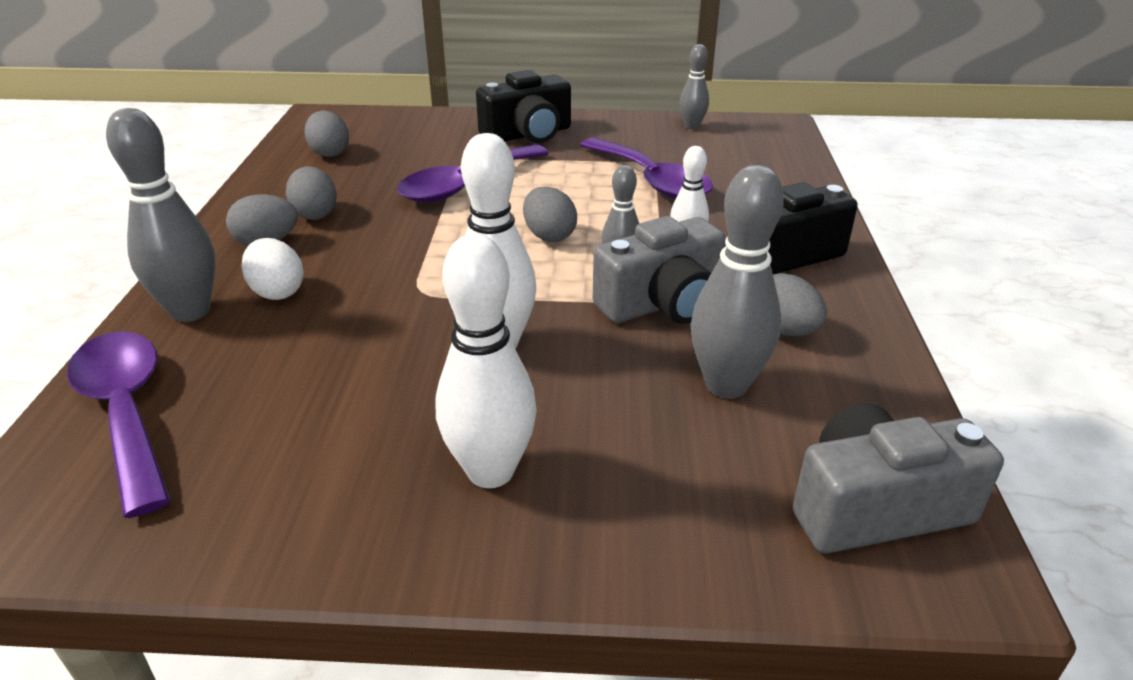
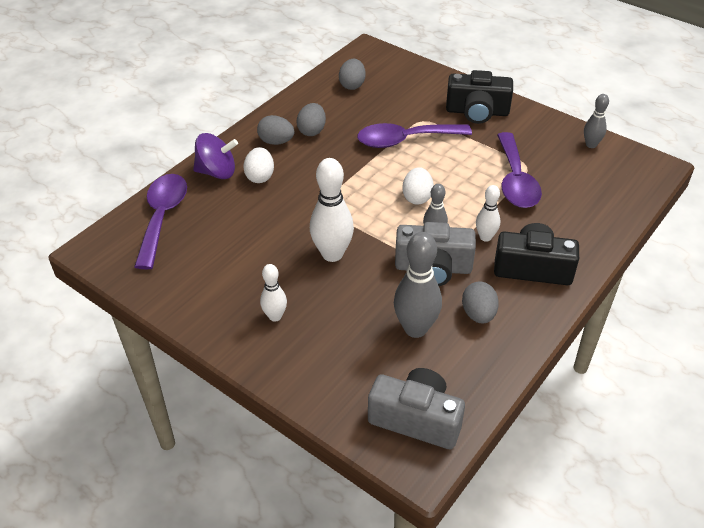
camera: 35 degrees right, 10 degrees up
(190, 311) = (217, 172): grey bowling pin -> purple spinning top
(490, 471) = (275, 316): white bowling pin -> white bowling pin, size x0.57
(549, 236) = (417, 197): grey egg -> white egg

